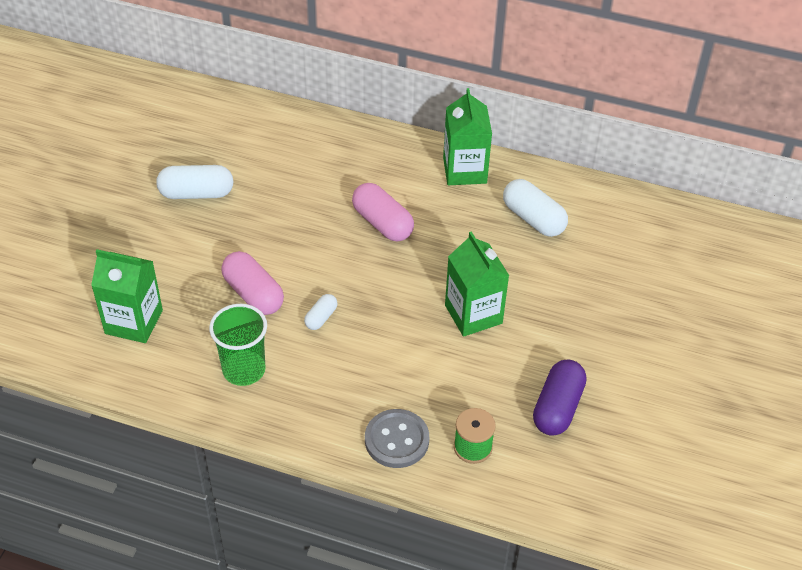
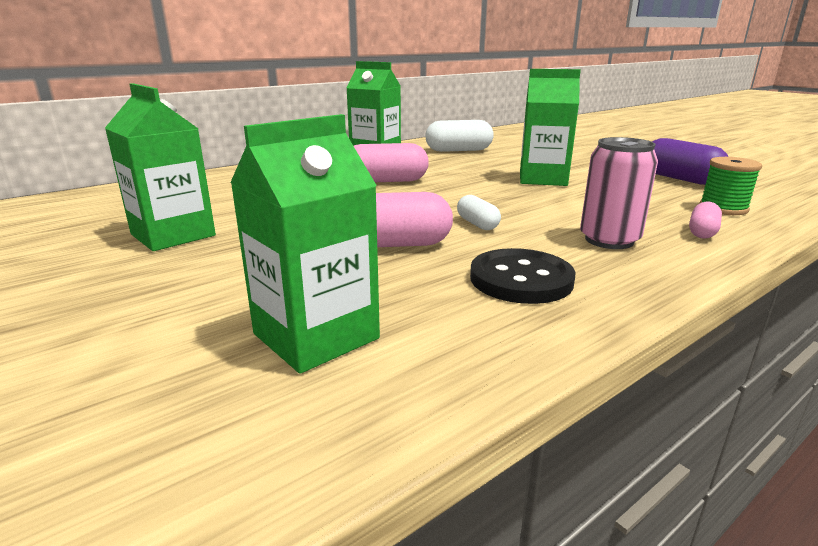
camera: 55 degrees left, 25 degrees down
(196, 193) = (173, 235): white capsule -> green carton
(244, 370) = (521, 279): green cup -> black button
(339, 393) = (609, 240): none -> pink can
(396, 440) = (702, 232): grey button -> pink capsule

